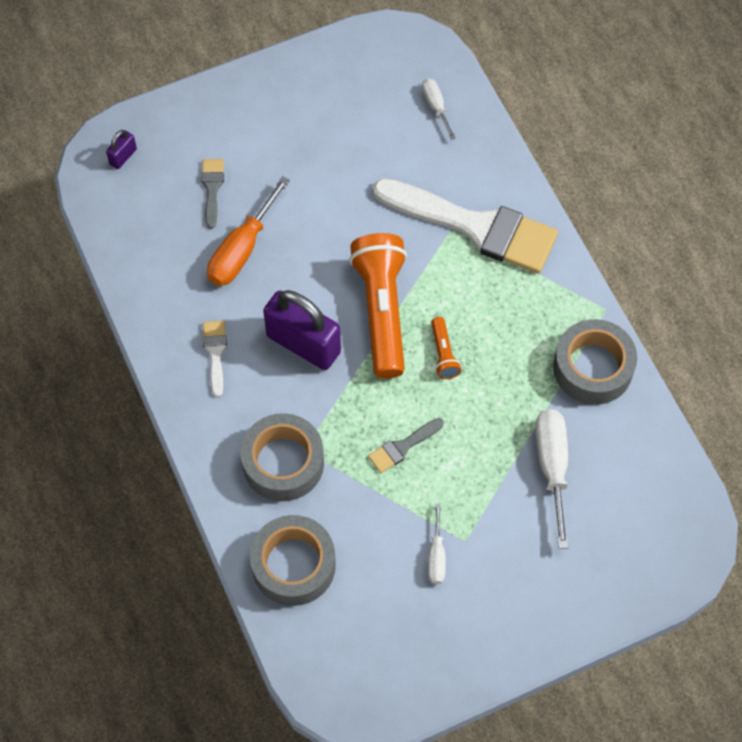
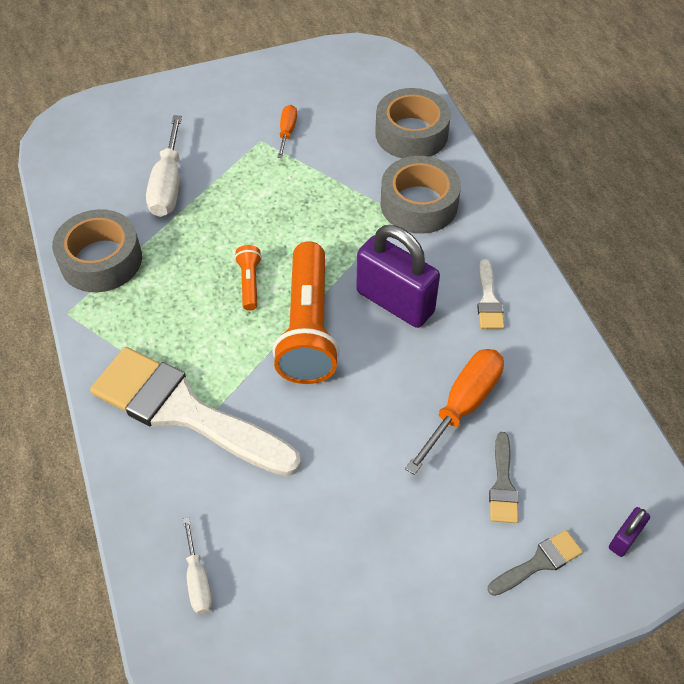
camera: 175 degrees left, 10 degrees down
(402, 447) = (304, 209): grey brush -> grey brush (538, 562)
(436, 556) = (287, 132): white screwdriver -> orange screwdriver

